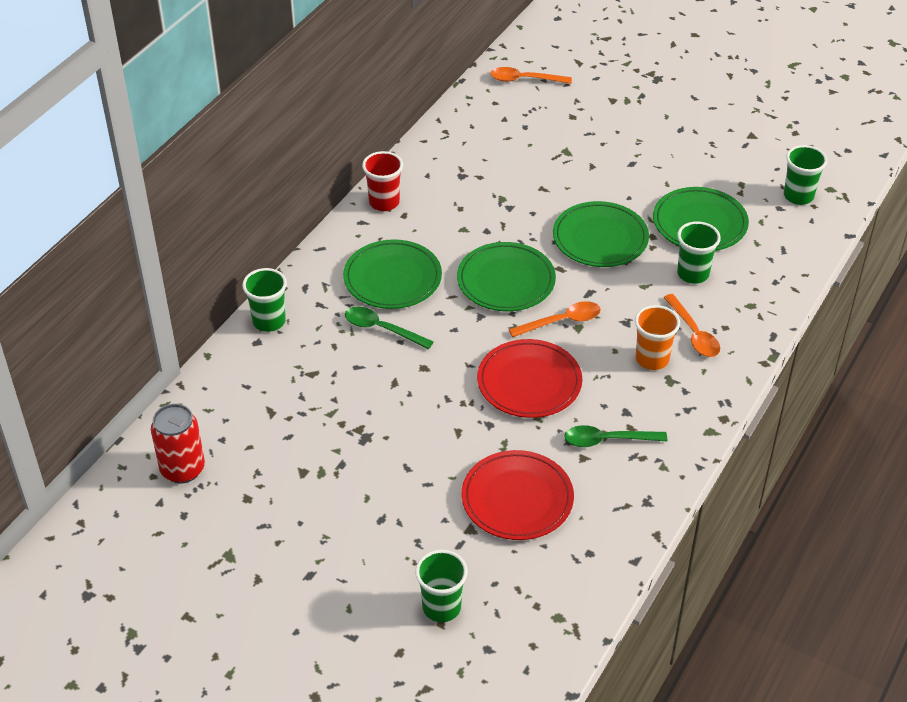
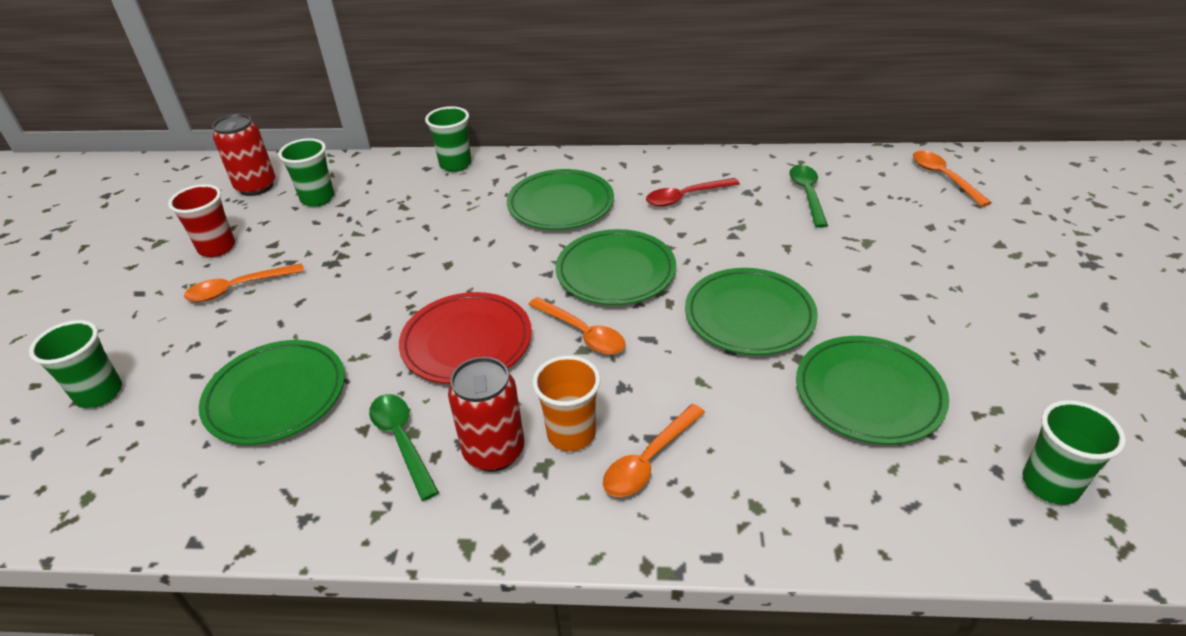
camera: 65 degrees right, 5 degrees down
(356, 505) = (237, 288): none -> orange spoon
(381, 329) = (486, 222): green spoon -> green spoon (807, 194)
(384, 202) = (661, 165): red cup -> red cup (217, 248)
(441, 209) = (685, 197): none -> red spoon
(517, 499) = (276, 395): red plate -> green plate
(644, 398) = (494, 451): none -> red can
(693, 274) = (764, 420): green cup -> green cup (317, 198)

